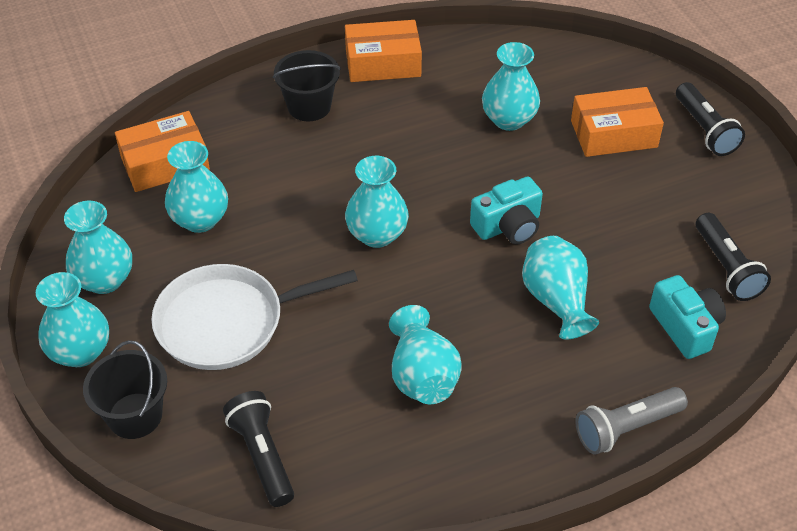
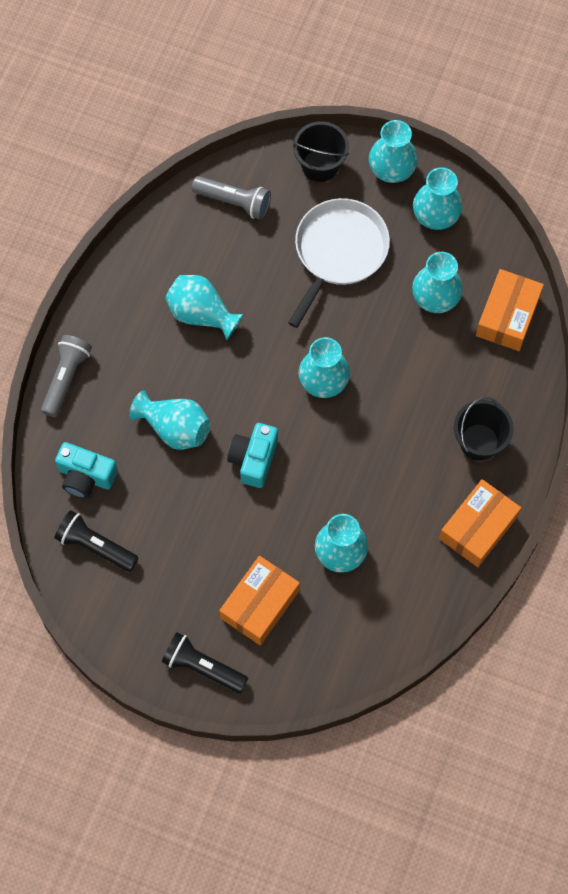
camera: 135 degrees right, 20 degrees up
(262, 455) = (234, 202): black flashlight -> grey flashlight

